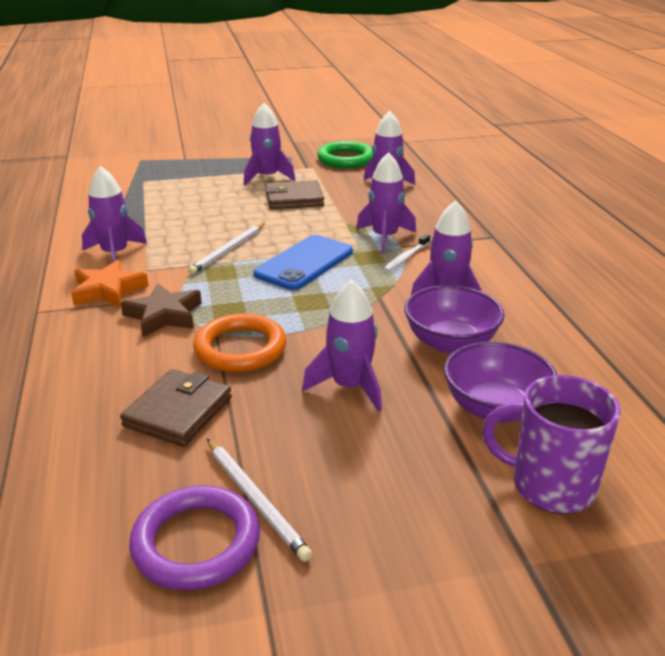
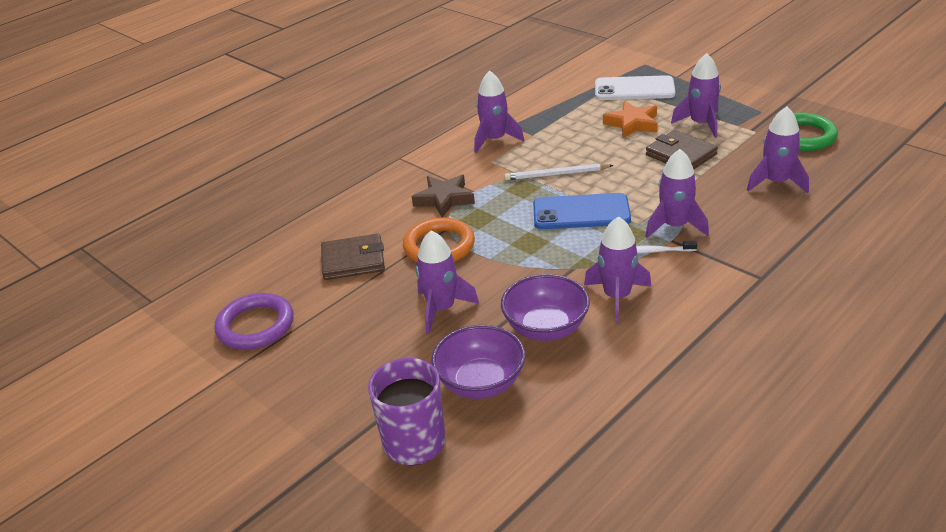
camera: 60 degrees right, 5 degrees up
(108, 290) = (449, 164): orange star -> orange star (632, 124)
(168, 176) = (634, 89): none -> white phone
(256, 500) = (302, 328): white pencil -> none

